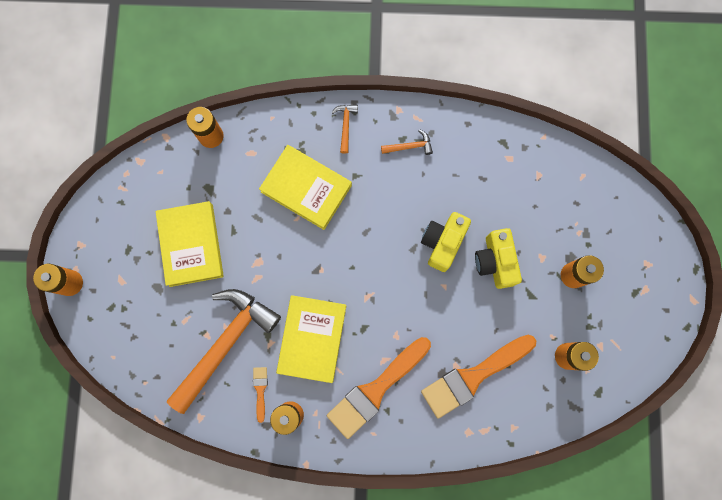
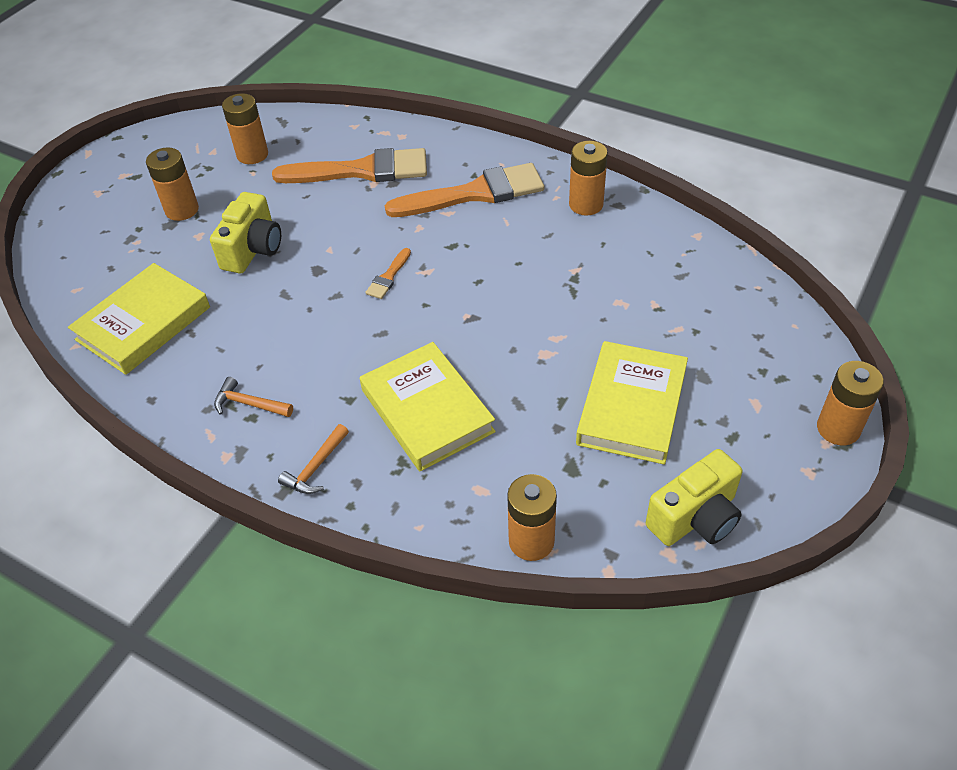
camera: 150 degrees left, 30 degrees down
(225, 344) = (633, 288): orange hammer -> none
(260, 390) = (610, 234): orange brush -> orange brush (388, 277)
(312, 339) = (520, 257): yellow book -> yellow book (143, 323)
(442, 243) = (296, 288): yellow camera -> yellow camera (695, 518)

